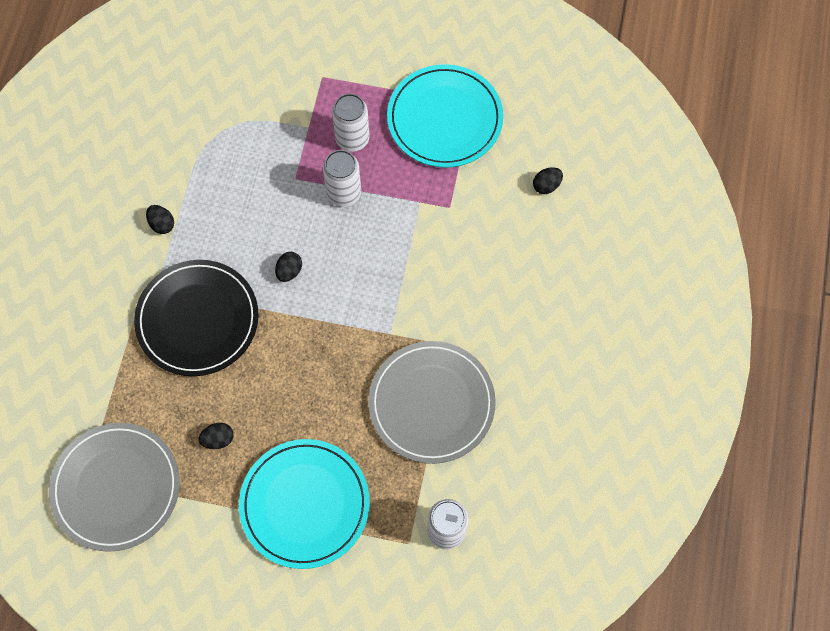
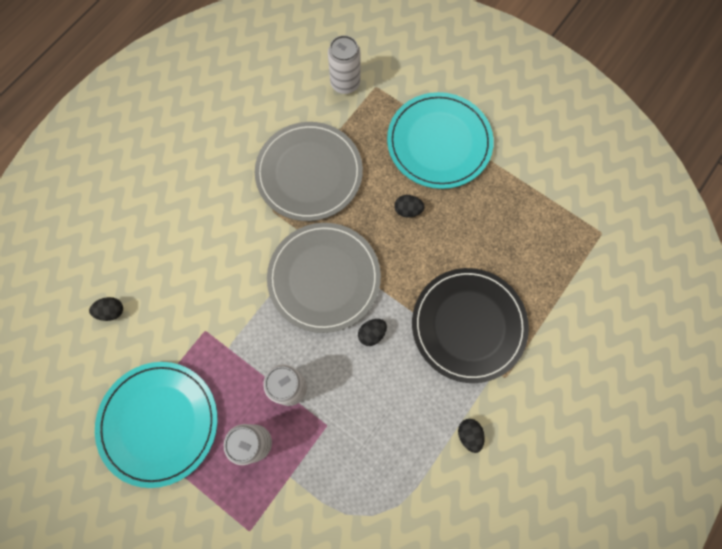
camera: 155 degrees left, 5 degrees up
(116, 487) = (580, 215): grey plate -> grey plate (324, 278)
(218, 439) = (487, 217): black egg -> black egg (408, 210)

